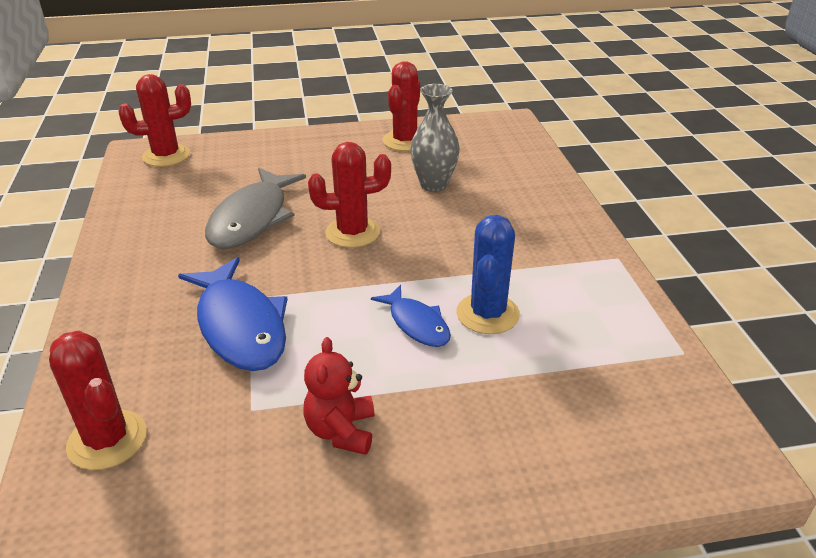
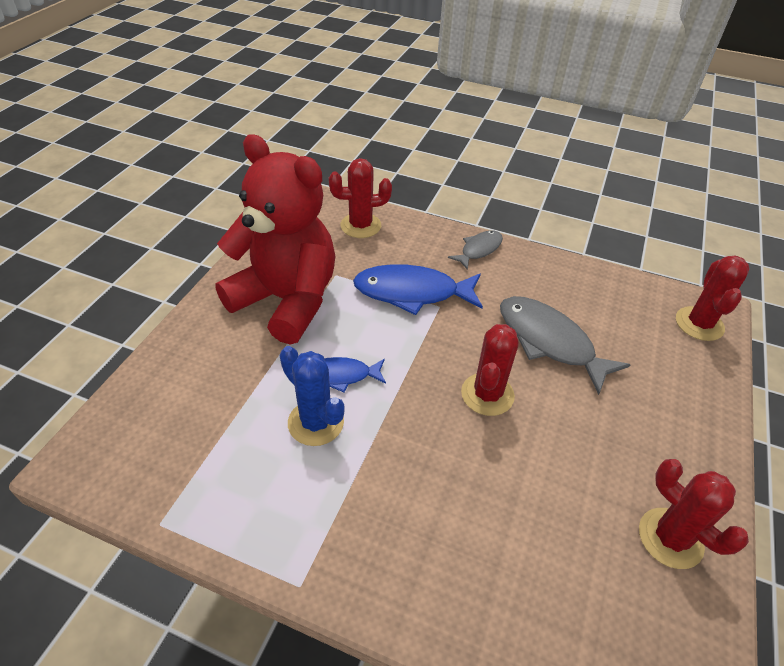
camera: 120 degrees right, 10 degrees up
(113, 303) = (479, 250): none -> grey fish
(341, 431) = (286, 300): red teddy bear -> red teddy bear, size x2.47
(434, 185) = (541, 505): grey vase -> none

